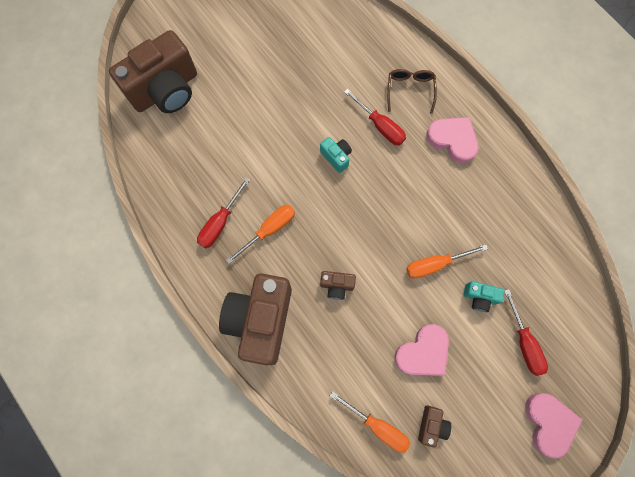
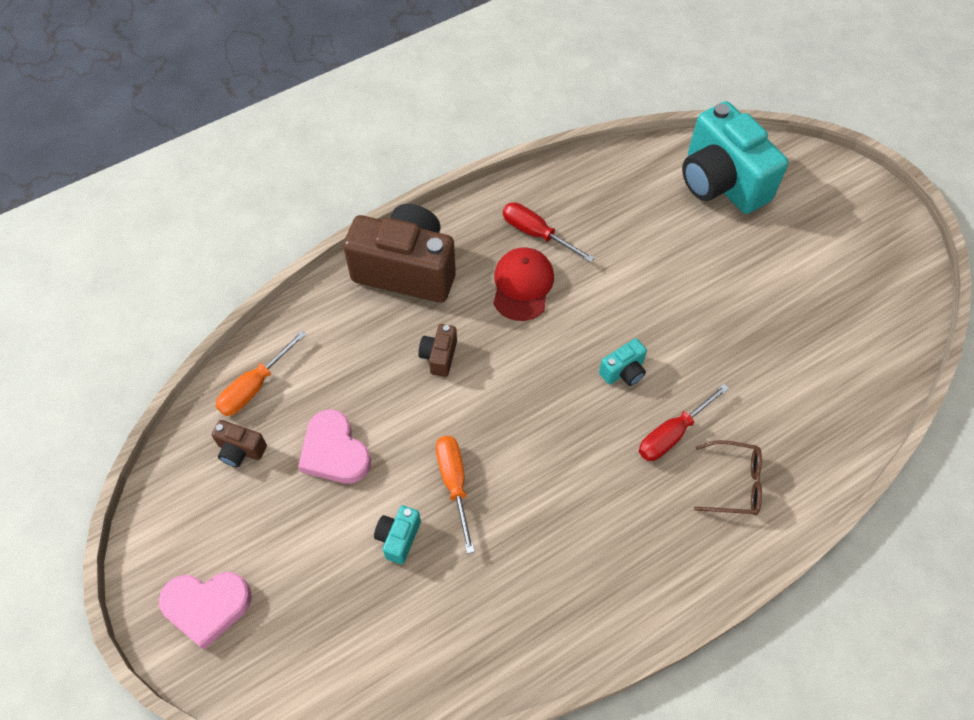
camera: 95 degrees right, 15 degrees down
(166, 90) = (721, 182): brown camera -> turquoise camera
(269, 230) = (522, 285): orange screwdriver -> red cap
(453, 140) = (649, 536): pink heart -> none
(524, 342) = (324, 592): red screwdriver -> none

